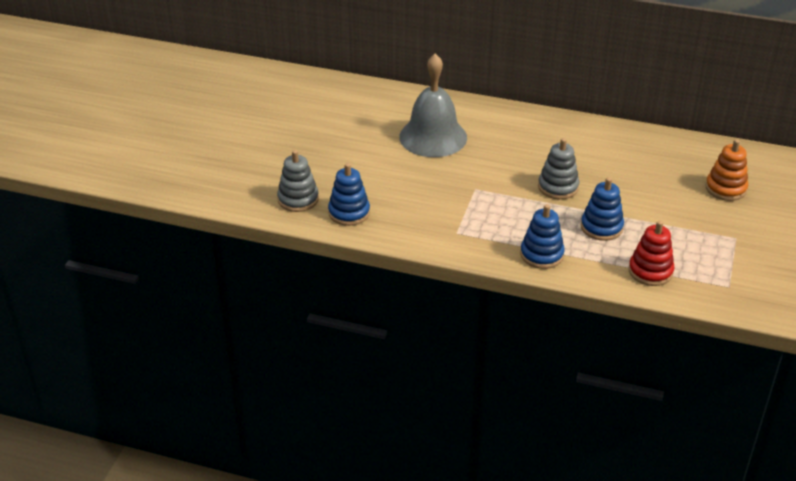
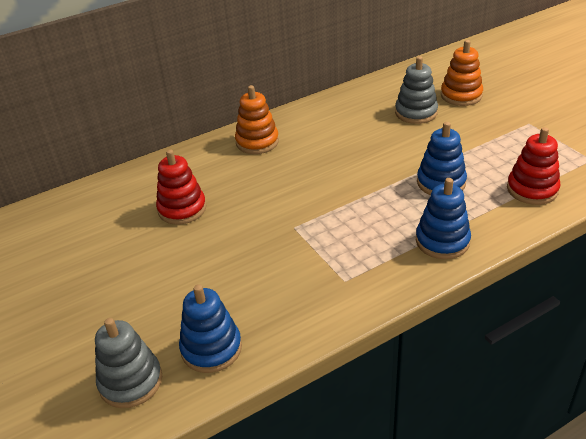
camera: 45 degrees left, 0 degrees up
(433, 137) = (182, 209): grey bell -> red stacking toy
(534, 127) = (257, 142): none -> orange stacking toy
(558, 187) = (355, 175): grey stacking toy -> grey stacking toy (416, 113)

